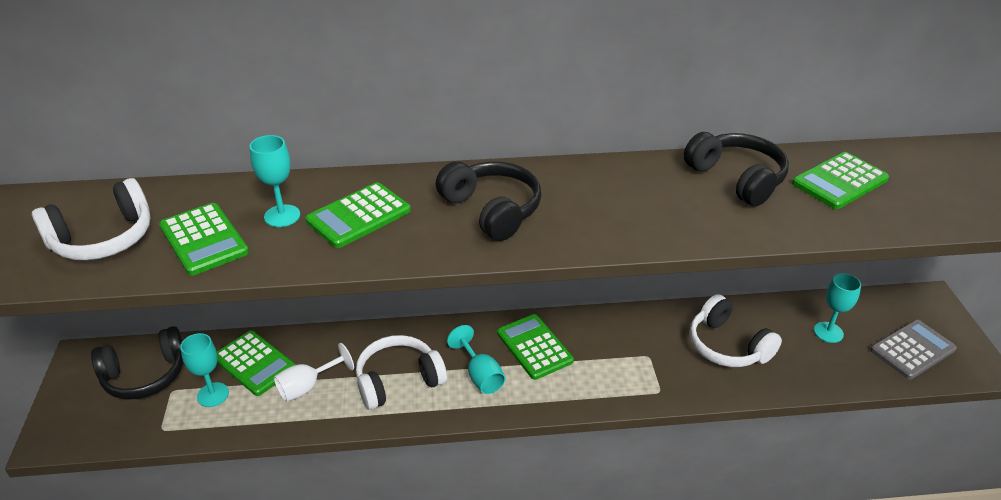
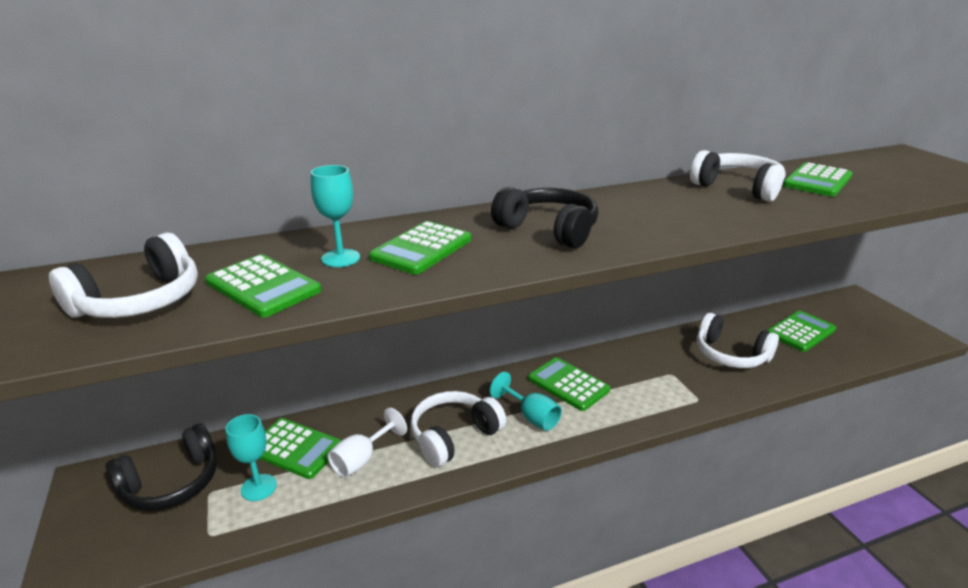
camera: 15 degrees left, 10 degrees down
(736, 178) = (737, 188): black headphones -> white headphones
(828, 332) = (800, 332): turquoise goblet -> green calculator
(912, 350) = (870, 333): grey calculator -> none

